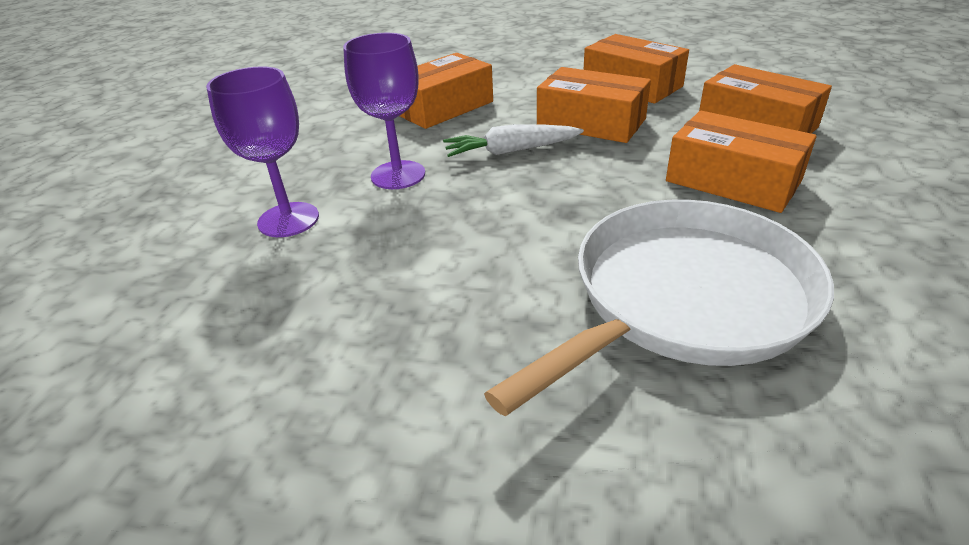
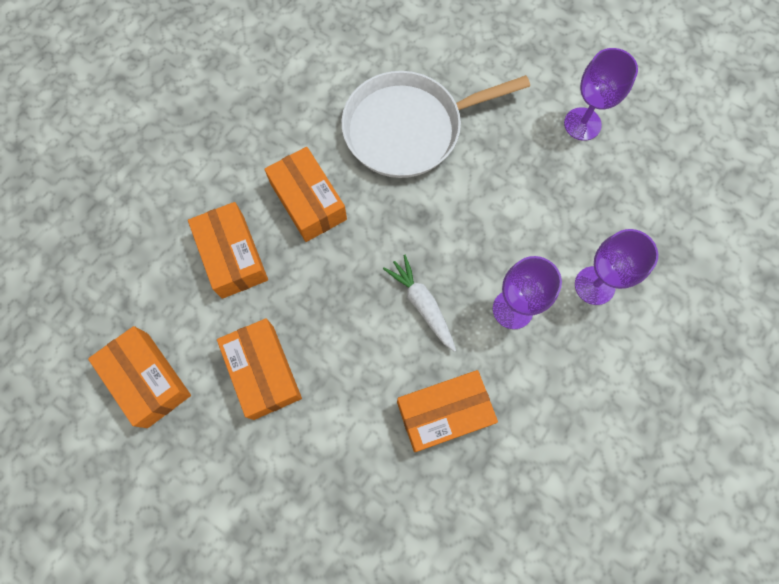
camera: 160 degrees left, 35 degrees up
(334, 430) = (582, 124): none -> purple goblet
(511, 151) = (422, 304): white carrot -> white carrot turned 135 degrees counterclockwise
(591, 123) = (341, 319): orange box -> orange box (148, 380)

